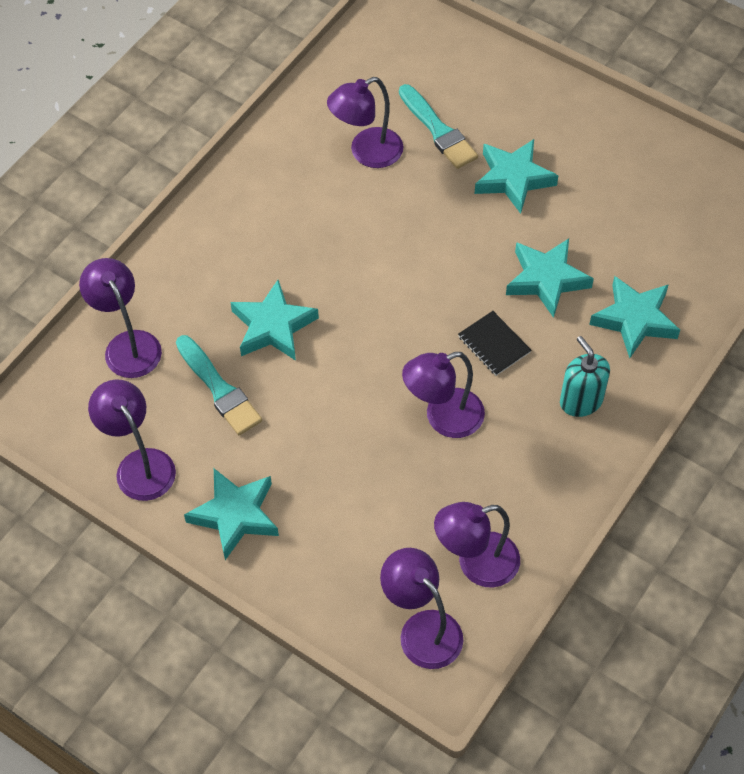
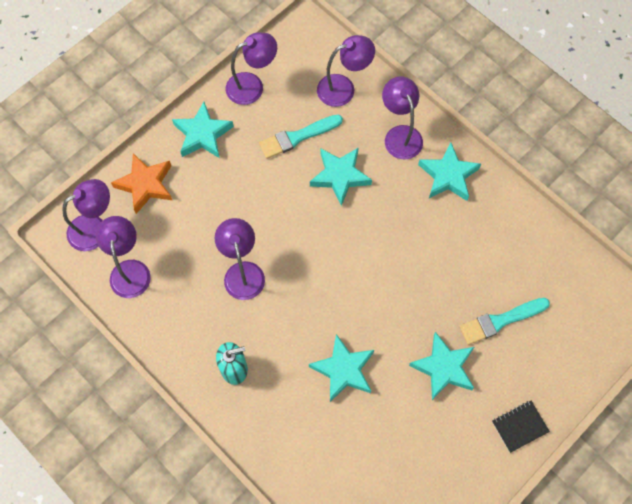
camera: 100 degrees right, 10 degrees up
(335, 576) = (145, 185): none -> orange star
(366, 153) = (485, 264): purple lamp -> purple lamp (400, 135)
(494, 344) = (294, 319): black notebook -> black notebook (520, 426)
(634, 320) = (294, 427): turquoise star -> turquoise star (448, 175)

